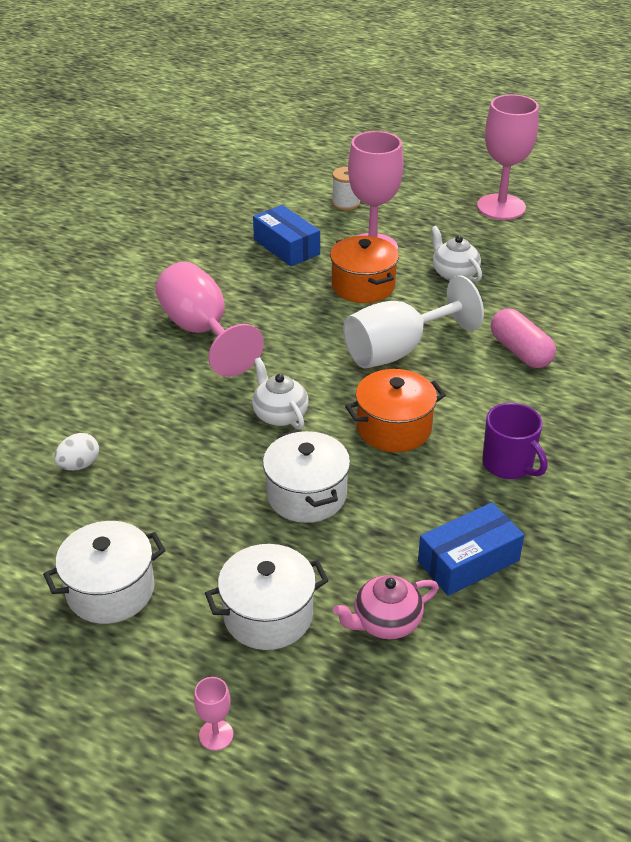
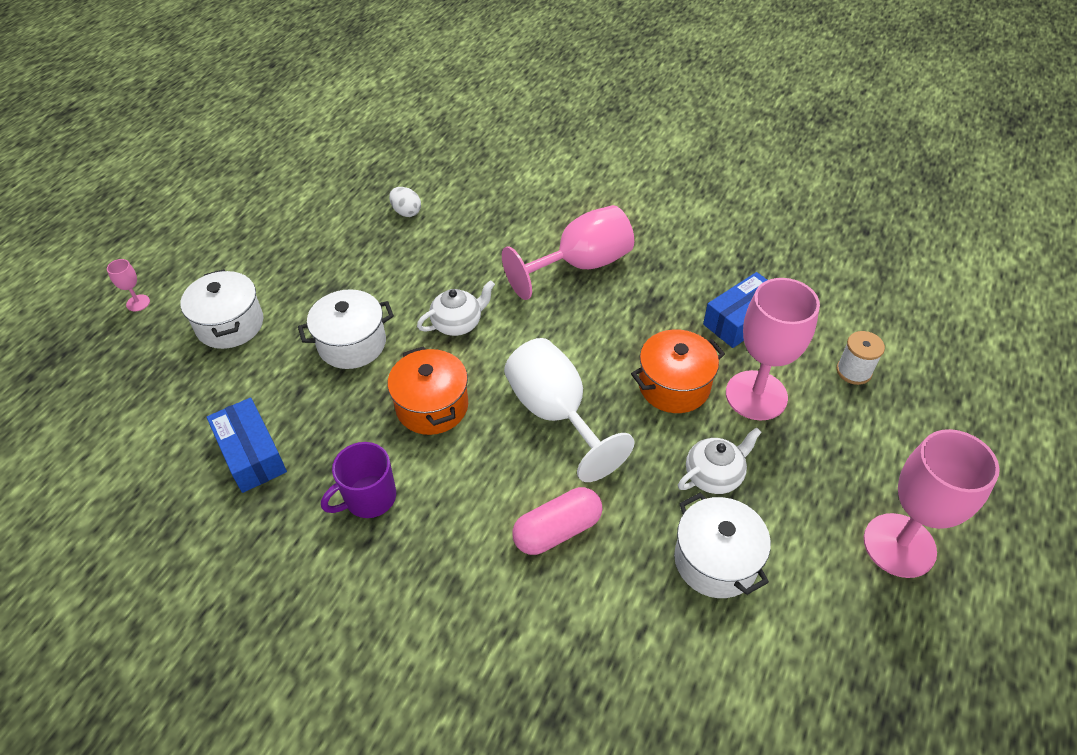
camera: 90 degrees right, 10 degrees up
(110, 590) = (276, 242): white pot -> white pot (715, 560)
(386, 622) = (202, 394): pink teapot -> none

